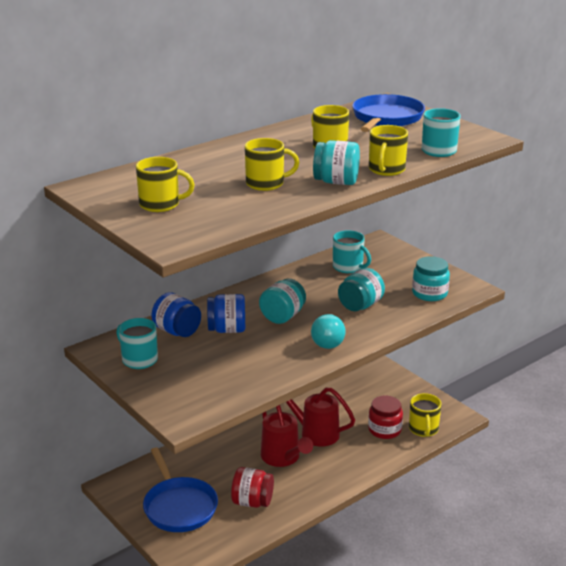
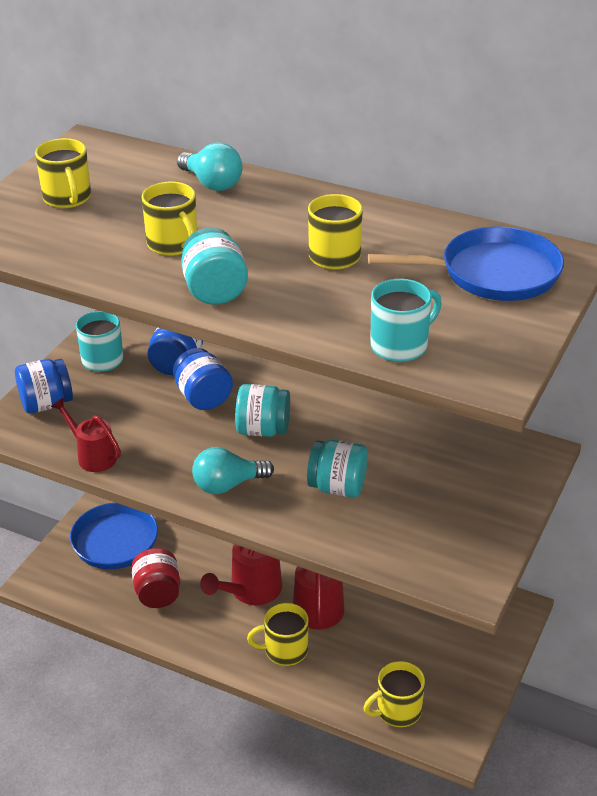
camera: 65 degrees right, 10 degrees up
(170, 395) = (46, 404): none -> blue jar
(199, 161) = (212, 183): none -> turquoise light bulb
(252, 386) = (93, 456): none -> red watering can
(348, 267) = (435, 446): turquoise mug -> none
(384, 430) = (368, 669): red jar -> none
(386, 170) = (287, 318): yellow mug -> yellow mug (285, 650)
(429, 293) = (421, 544): turquoise jar -> none

